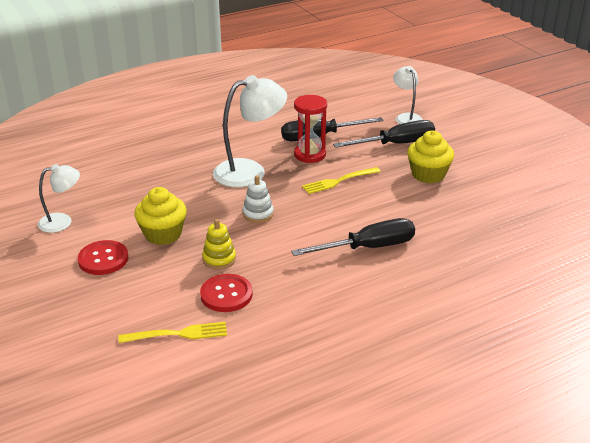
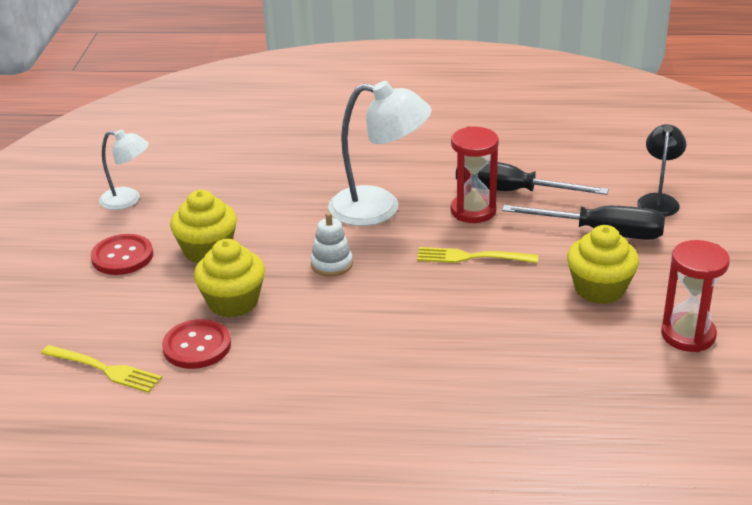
camera: 35 degrees right, 0 degrees up
(219, 259) = (233, 302): yellow stacking toy -> yellow cupcake
(368, 248) = (413, 355): black screwdriver -> none
(406, 117) = (658, 200): white lamp -> black lamp
(498, 183) = (688, 335): none -> red hourglass

